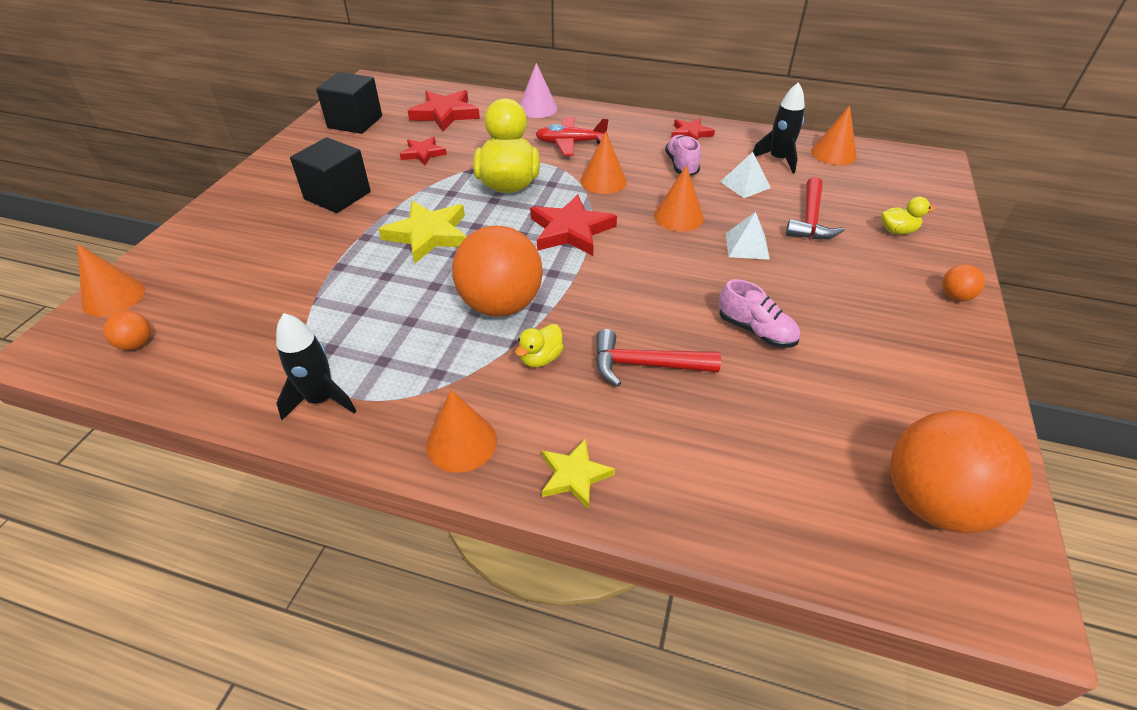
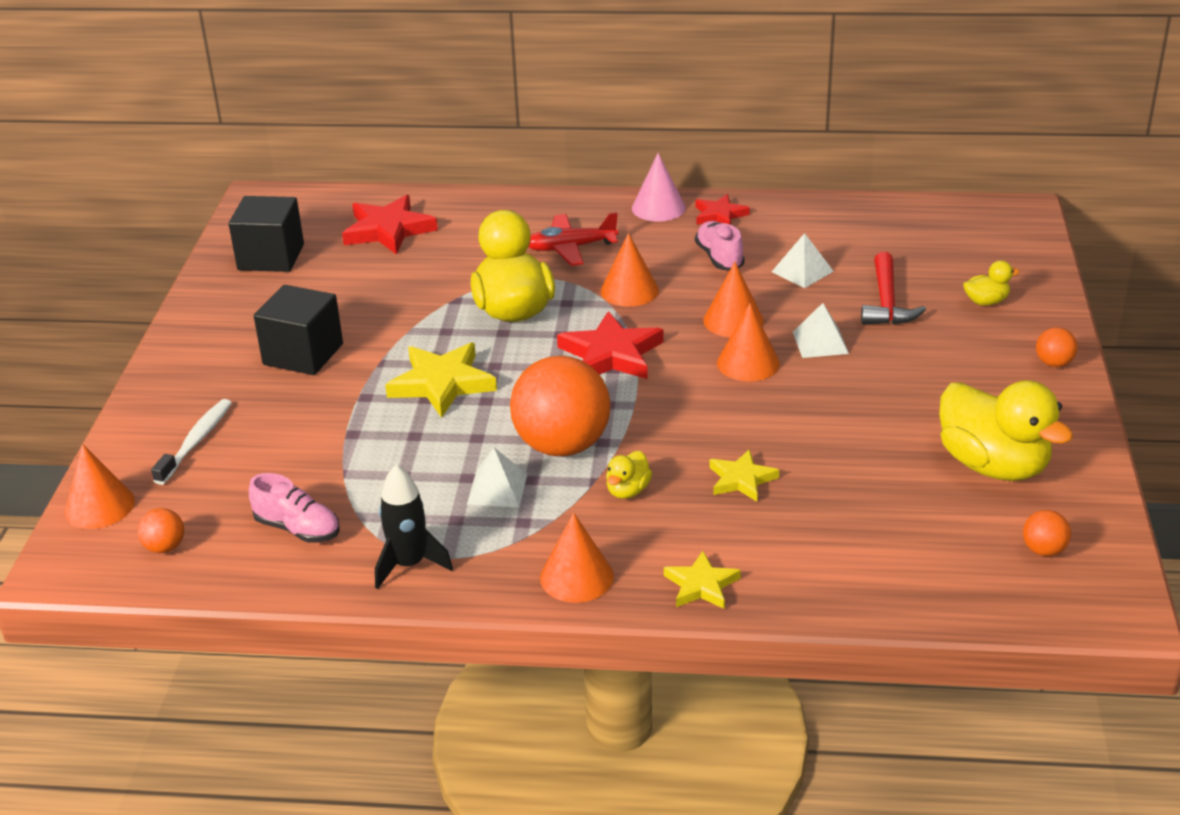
camera: 10 degrees left, 10 degrees down
(219, 253) = (196, 441): none -> white toothbrush
(423, 153) = (385, 287): red star -> none
(430, 336) = (497, 488): none -> white pyramid
(537, 108) = (509, 206): pink cone -> pink cone (658, 208)
(645, 365) = (741, 479): red hammer -> yellow star
(756, 331) = (849, 429): pink shoe -> pink shoe (298, 529)
(778, 160) = (835, 235): black rocket -> none
(833, 153) = (901, 218): orange cone -> orange cone (748, 363)
(888, 392) = (993, 465): none -> yellow duck
(933, 502) = (1043, 550): orange ball -> orange ball, size x0.42

